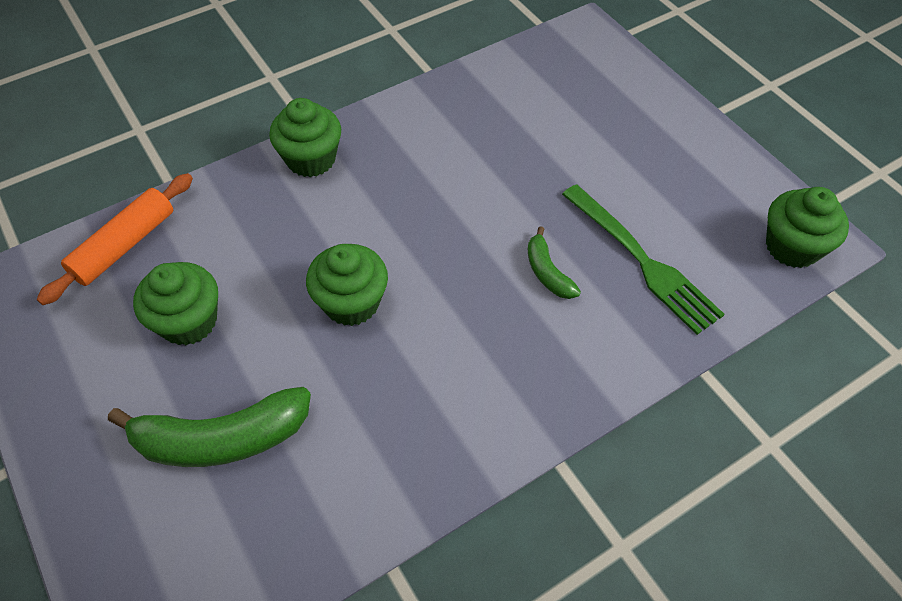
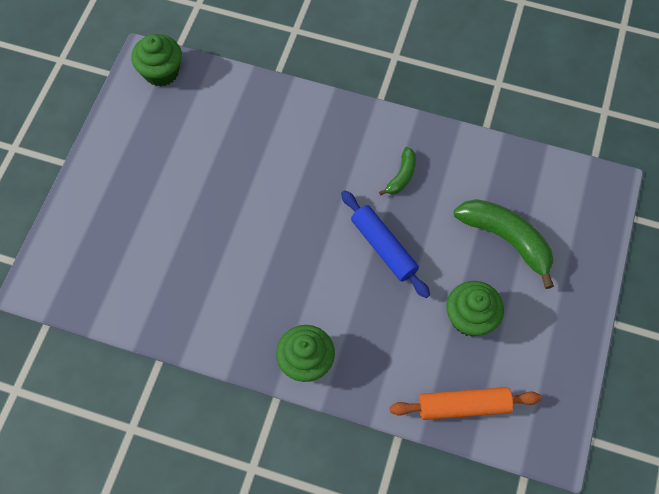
camera: 130 degrees left, 10 degrees up
(351, 303) = (383, 247): green cupcake -> blue rolling pin
(547, 272) = (278, 170): green banana -> green banana (401, 176)
(643, 261) = (231, 131): green fork -> none

